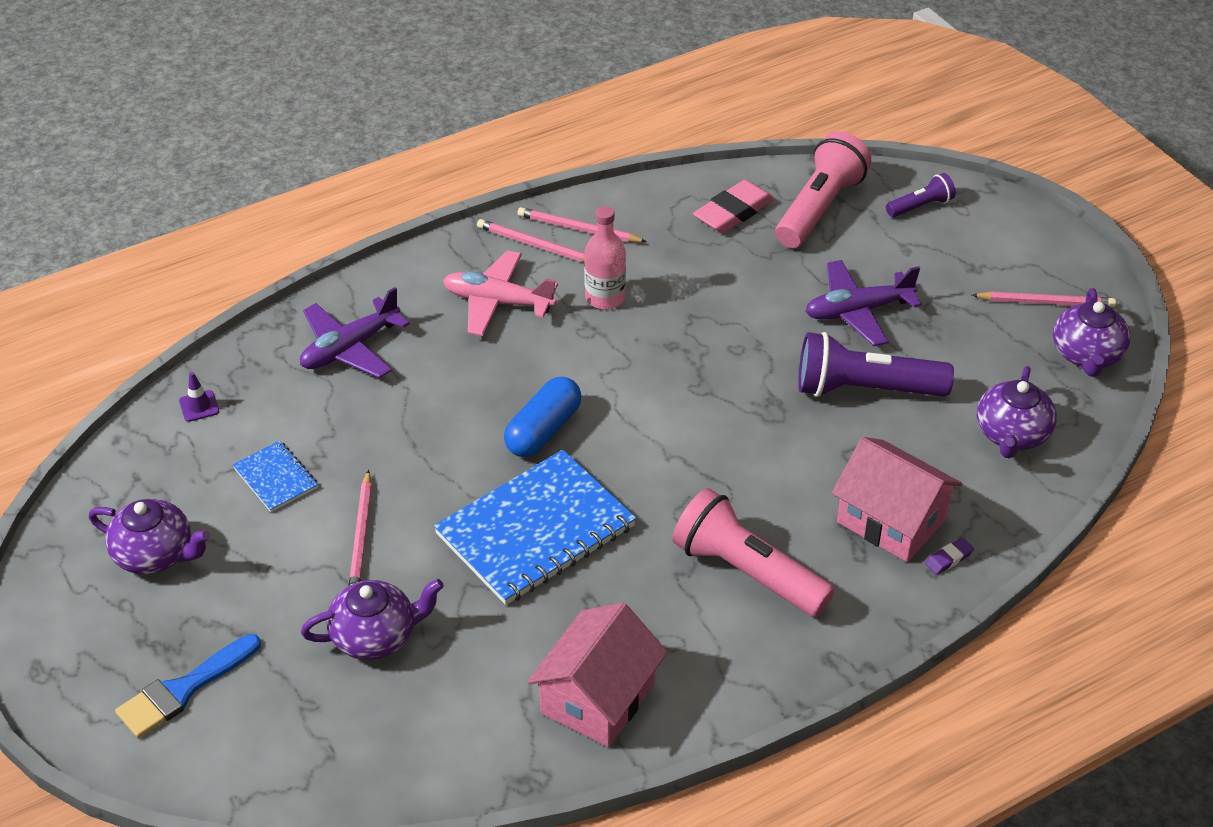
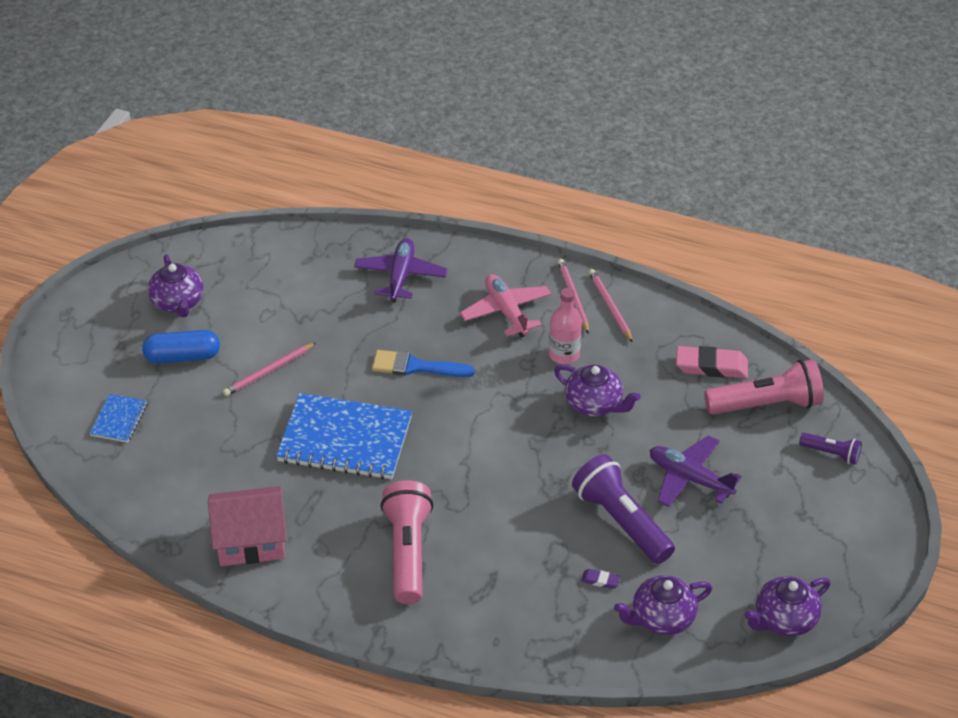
camera: 50 degrees right, 0 degrees up
(183, 690) = (102, 373): blue brush -> blue brush (415, 367)
(199, 406) = (294, 248): purple traffic cone -> none
(275, 478) = (275, 311): blue notebook -> blue notebook (119, 419)
(350, 348) = (400, 276): purple plane -> purple plane turned 90 degrees clockwise
(375, 636) = (206, 422): purple teapot -> purple teapot (594, 404)
(543, 430) = (425, 395): blue capsule -> blue capsule (182, 357)
(891, 520) = (520, 597): pink house -> none
(948, 558) = (516, 643): purple eraser -> purple eraser (600, 580)
(1045, 302) = (812, 570): pink pencil -> none

